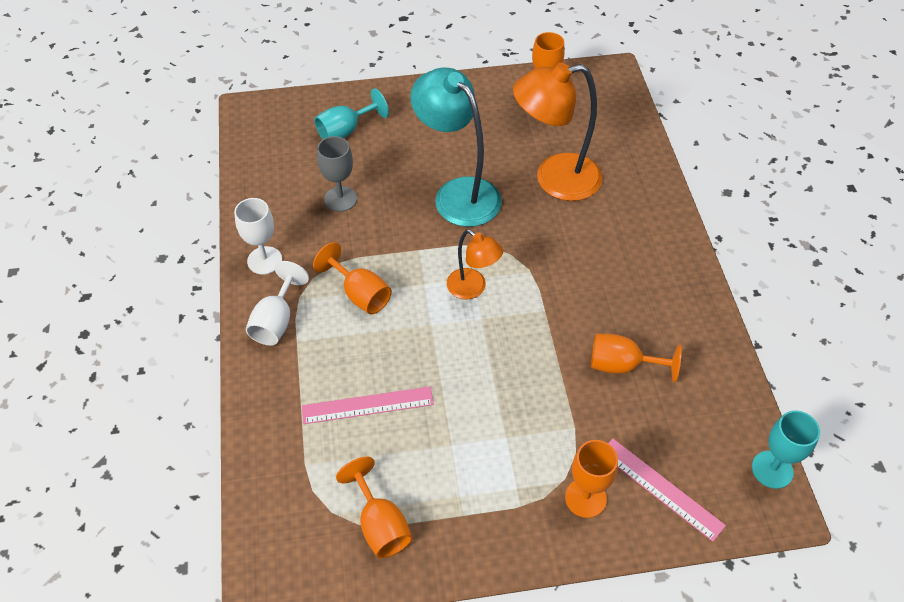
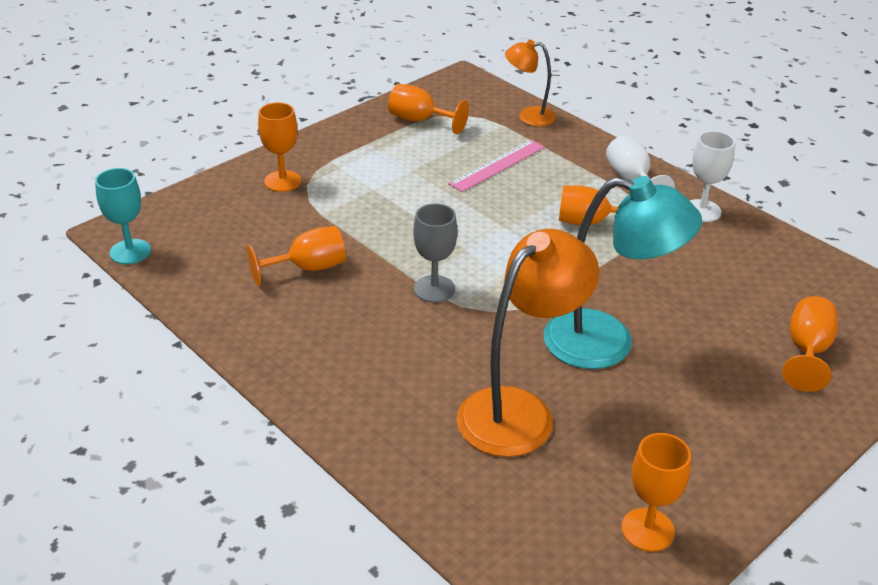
camera: 145 degrees right, 15 degrees down
(340, 199) = (712, 284): grey goblet -> grey goblet (434, 289)
(346, 131) = (807, 351): turquoise goblet -> orange goblet
(472, 289) = (498, 267): orange lamp -> orange lamp (528, 116)
(660, 488) = (224, 207): pink ruler -> none

